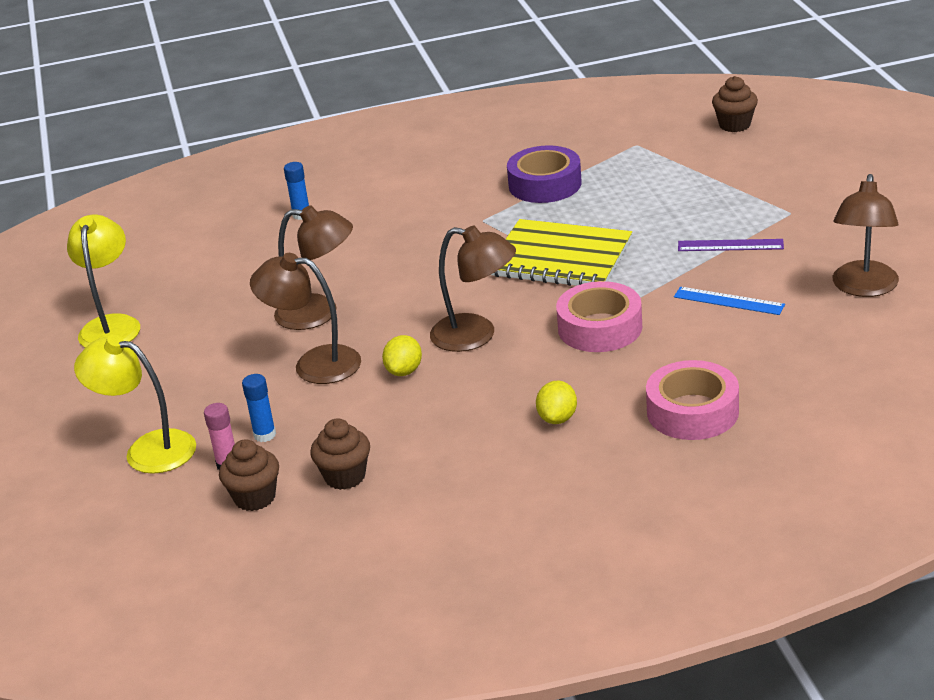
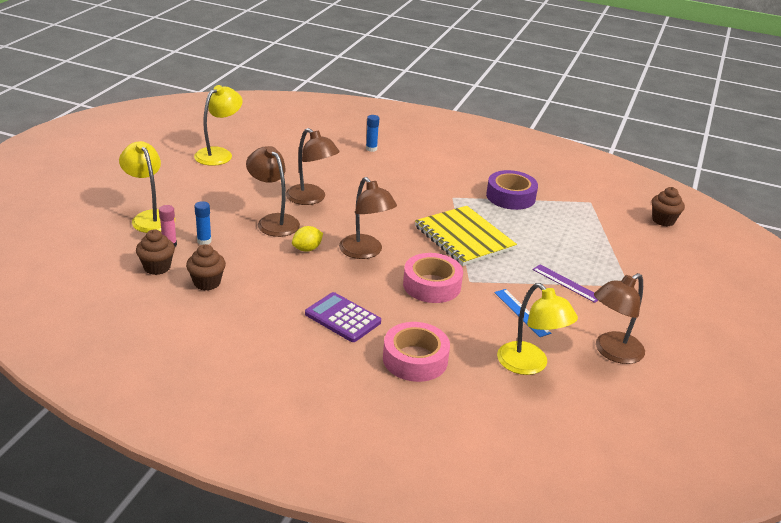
camera: 30 degrees right, 0 degrees up
(557, 418) = (342, 318): yellow lemon -> purple calculator
(807, 348) = (529, 365): none -> yellow lamp

